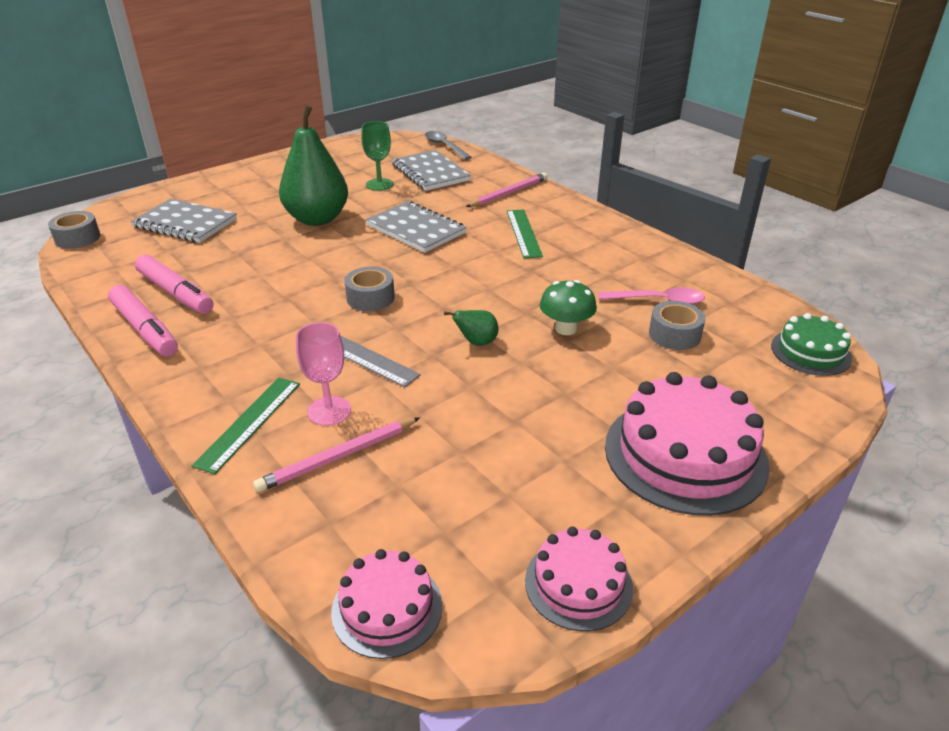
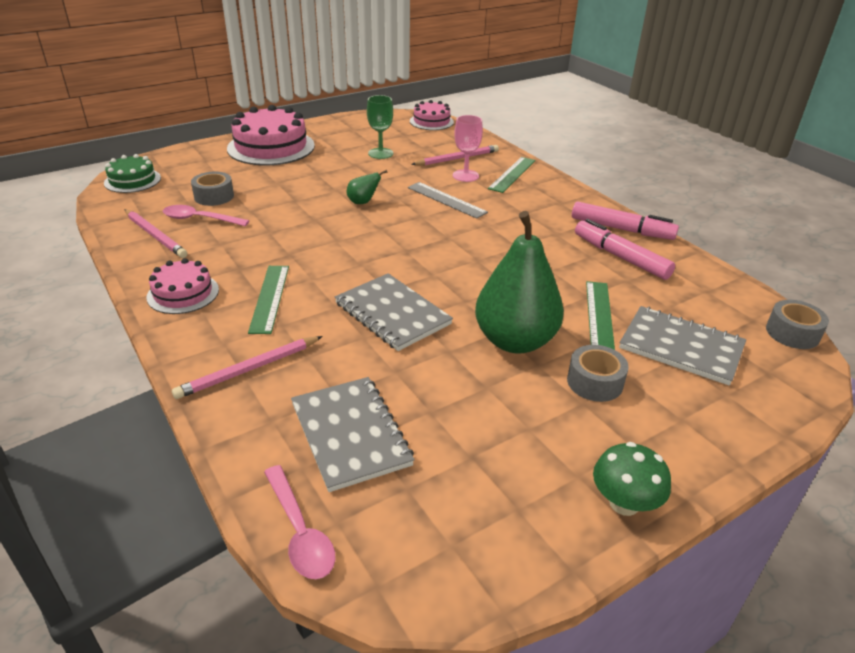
camera: 175 degrees left, 0 degrees up
(145, 329) = (621, 229): pink marker -> pink marker turned 150 degrees clockwise
(237, 239) = (599, 315): none -> green ruler
(370, 298) = (443, 240): grey tape -> grey tape (594, 382)
(379, 184) = (436, 408): green goblet -> green goblet (380, 153)
(444, 146) = (300, 532): grey spoon -> pink spoon
(566, 328) = (291, 206): green mushroom -> green mushroom (624, 503)
(578, 584) = (352, 121): pink cake -> pink cake (183, 293)
(683, 278) = (155, 235): none -> pink pencil

